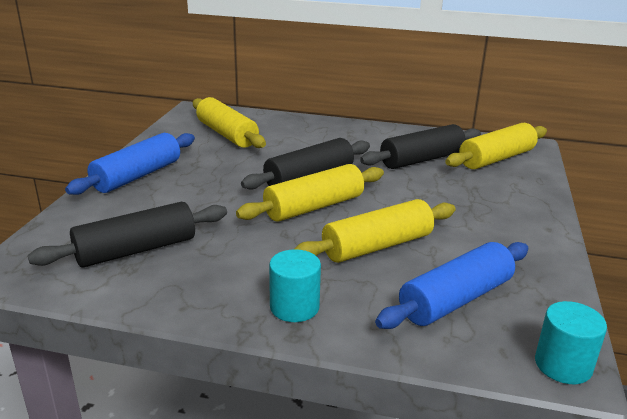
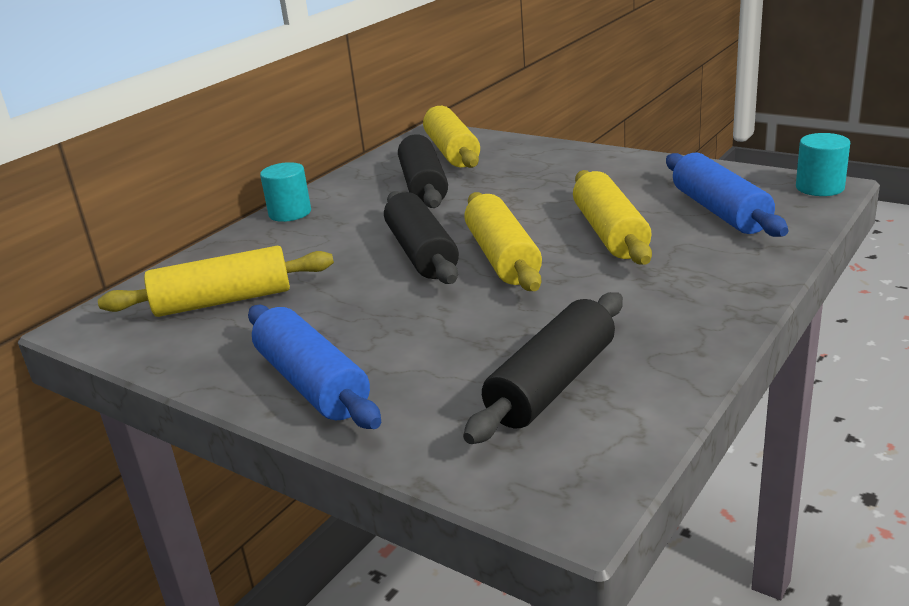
camera: 65 degrees left, 0 degrees up
(136, 250) = (552, 384): black rolling pin -> black rolling pin turned 45 degrees clockwise
(294, 307) = (715, 287): turquoise cylinder -> turquoise cylinder (290, 213)

